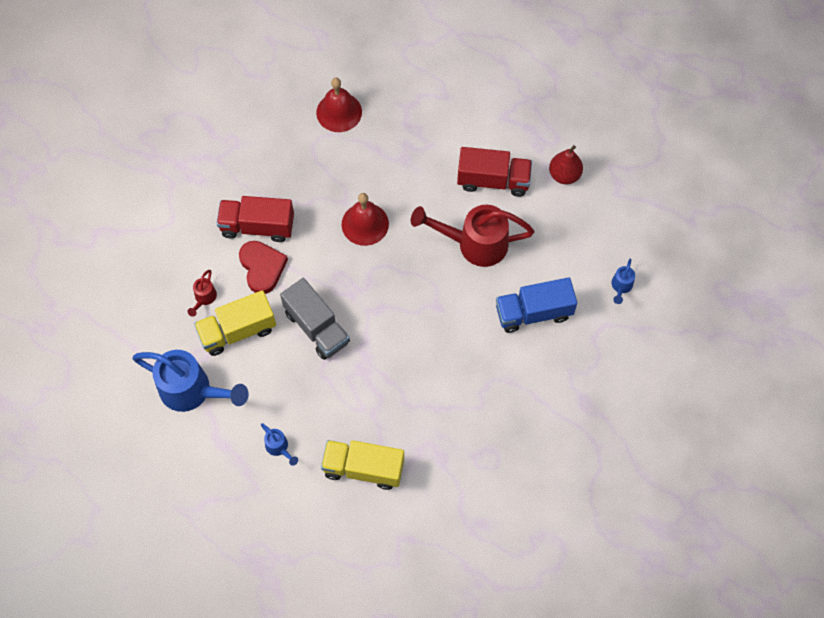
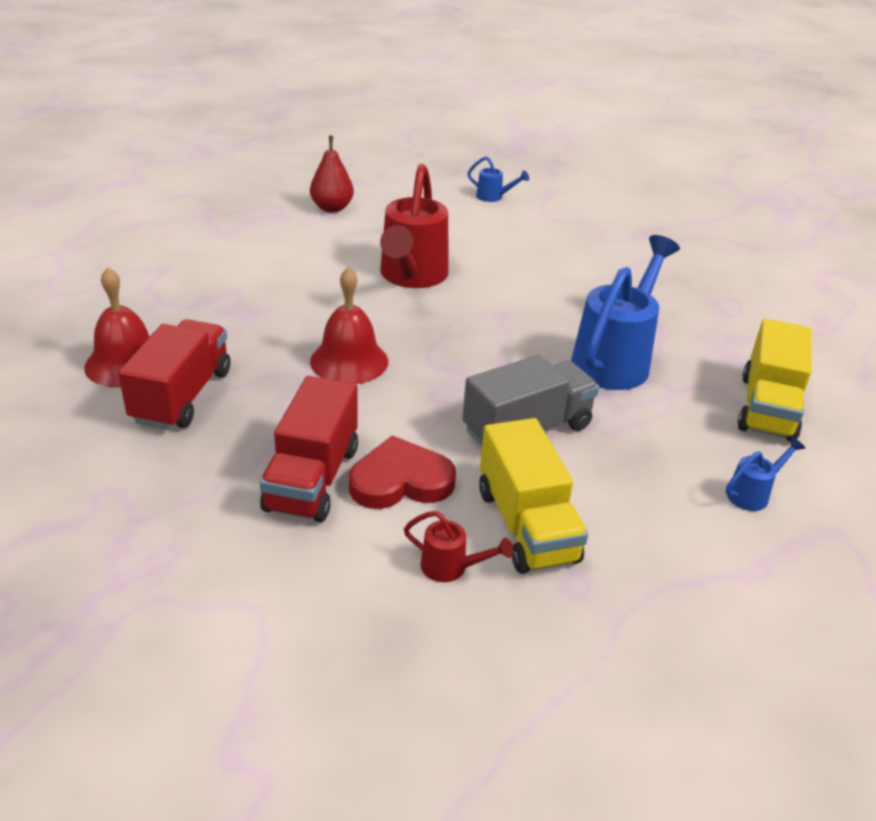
camera: 85 degrees left, 30 degrees down
(193, 391) = (656, 602): blue watering can -> blue watering can (616, 359)
(493, 180) = (319, 252): red truck -> red truck (182, 396)
(533, 312) = (520, 250): blue truck -> none

